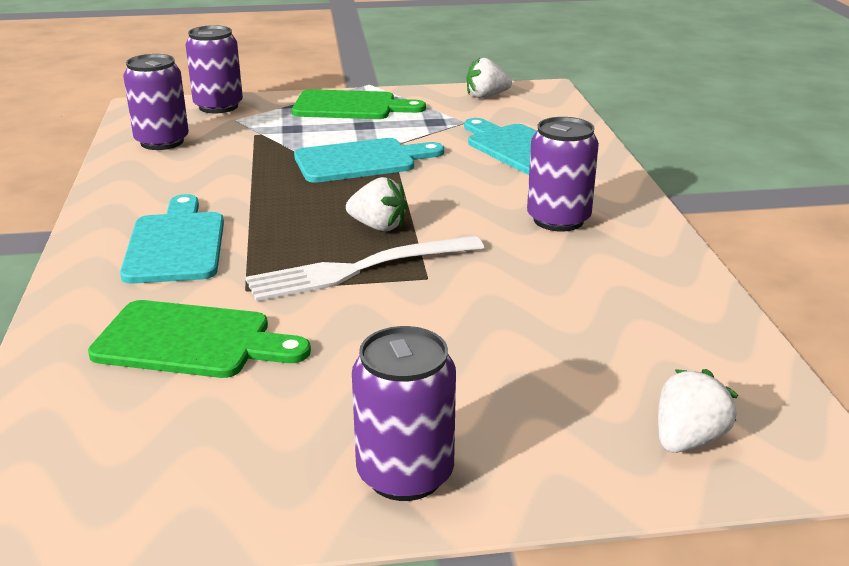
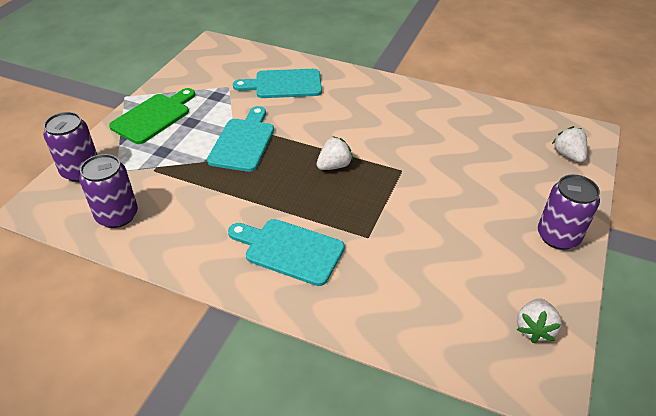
camera: 60 degrees left, 15 degrees up
(191, 341) = (410, 273): green cutting board -> none
(358, 269) = (376, 189): white fork -> none
(486, 96) = (199, 65): white strawberry -> white strawberry (534, 328)
(558, 220) = (375, 108): purple can -> none

